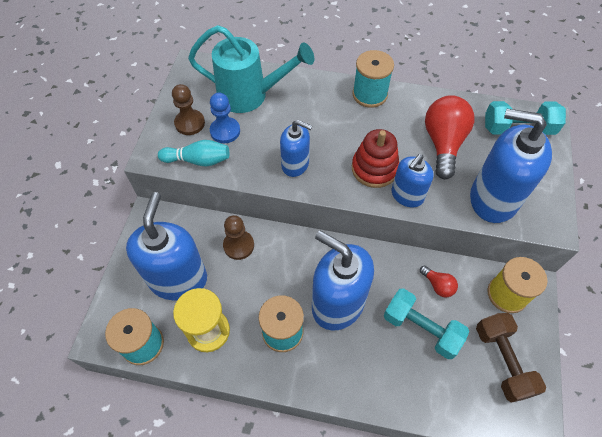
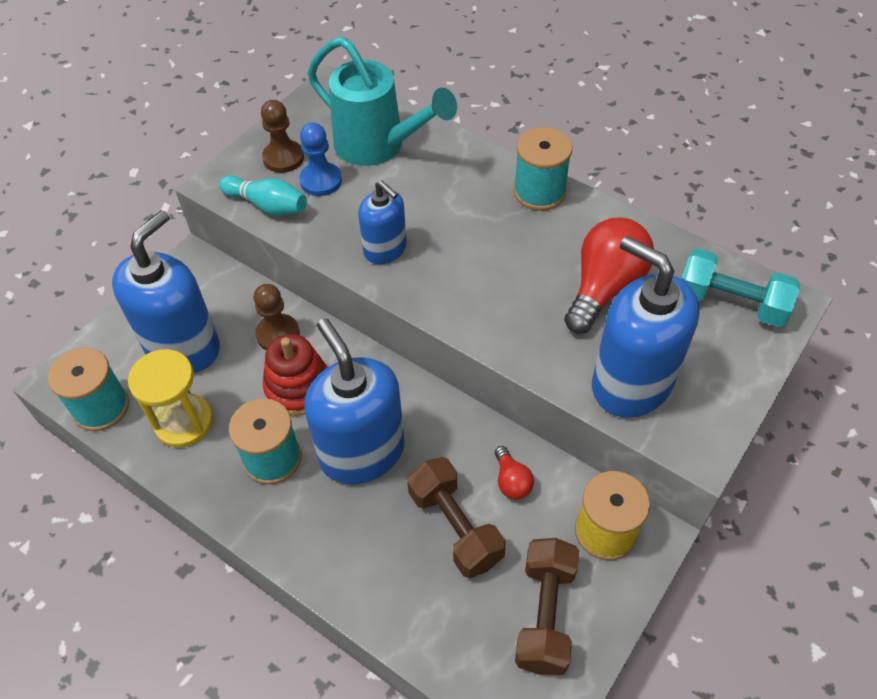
camera: 25 degrees right, 5 degrees down
(374, 169) = (487, 288): red stacking toy -> red stacking toy (298, 387)
(407, 195) = (510, 337): blue soap dispenser -> none
(421, 329) = (455, 527): turquoise dumbbell -> brown dumbbell

